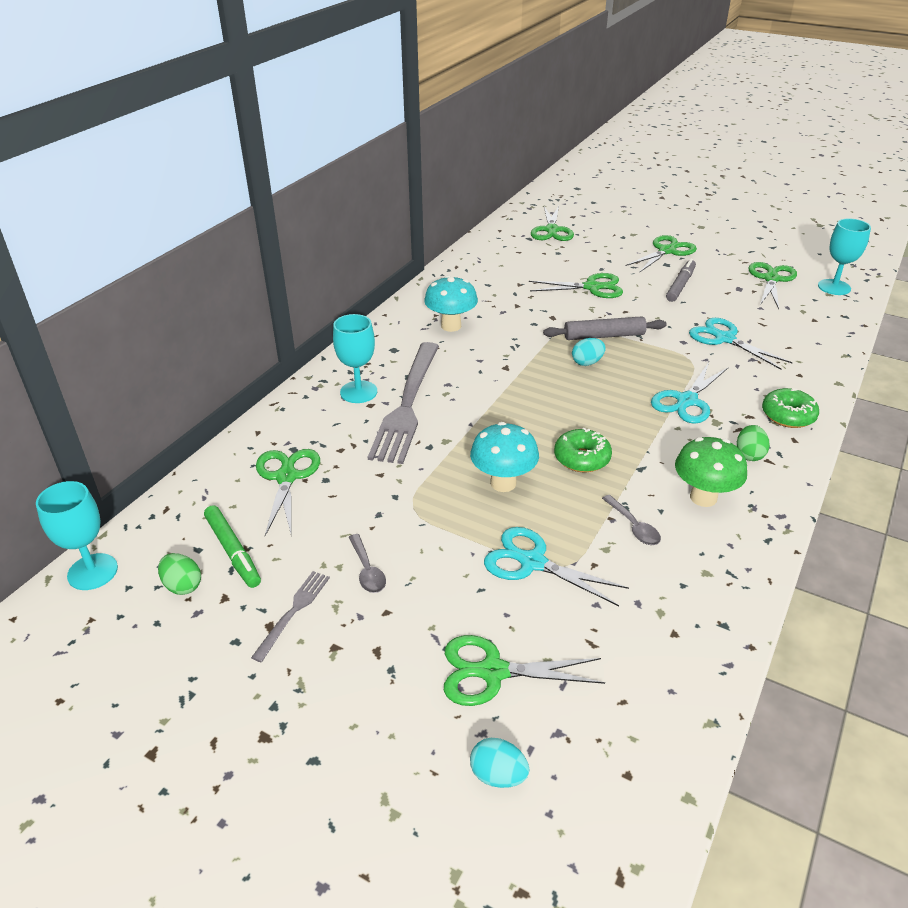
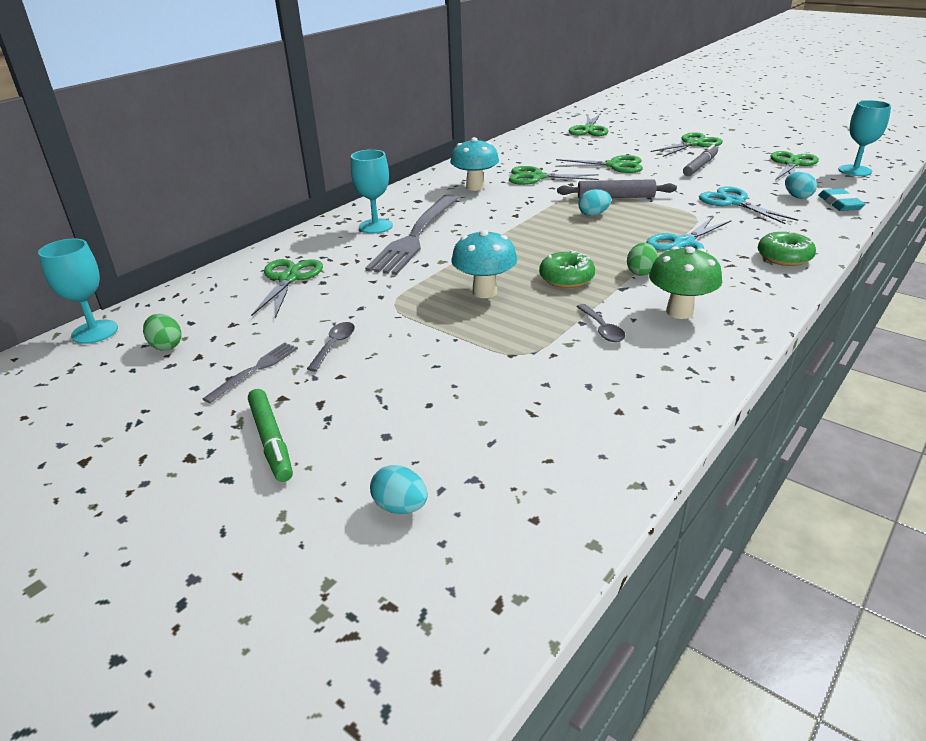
camera: 10 degrees right, 5 degrees down
(233, 551) = (220, 325): green marker -> green marker (271, 441)
(367, 570) = (334, 345): grey spoon -> grey spoon turned 150 degrees counterclockwise
(493, 672) = (424, 427): green scissors -> green scissors (537, 177)
(532, 562) = (492, 349): turquoise scissors -> none
(749, 454) = (736, 283): green egg -> green egg (640, 272)
(785, 328) = (797, 197): none -> turquoise egg
(827, 336) = (839, 204): none -> turquoise eraser

